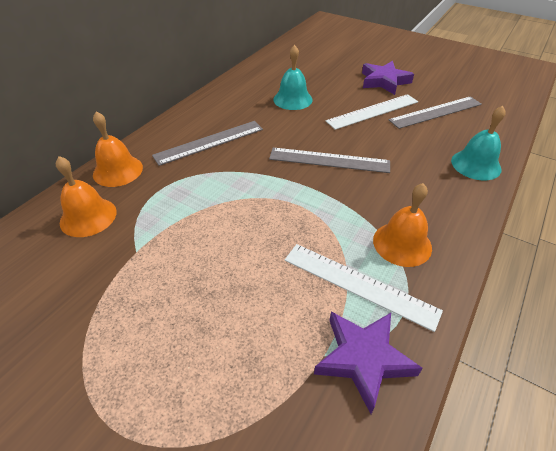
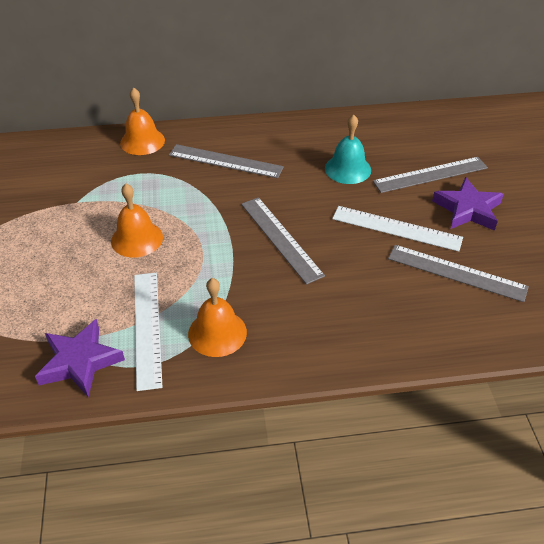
camera: 50 degrees right, 0 degrees up
(88, 217) = (86, 161): orange bell -> orange bell (137, 239)
(338, 76) = (430, 175): none -> grey ruler
(476, 164) = (392, 339): turquoise bell -> none

